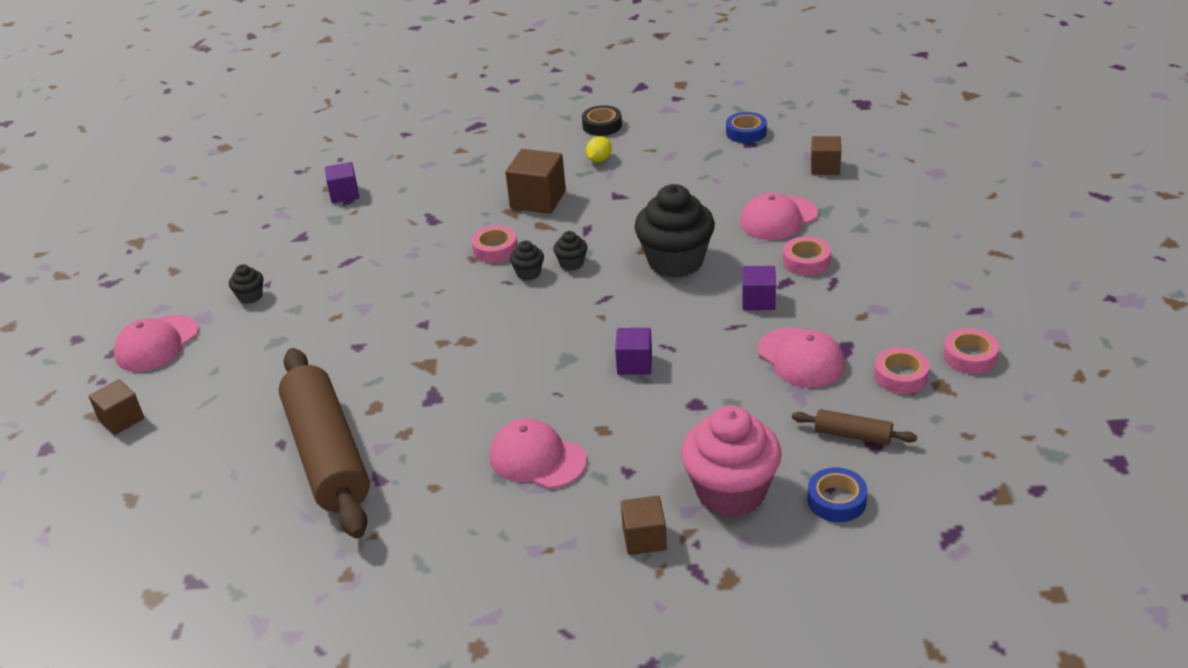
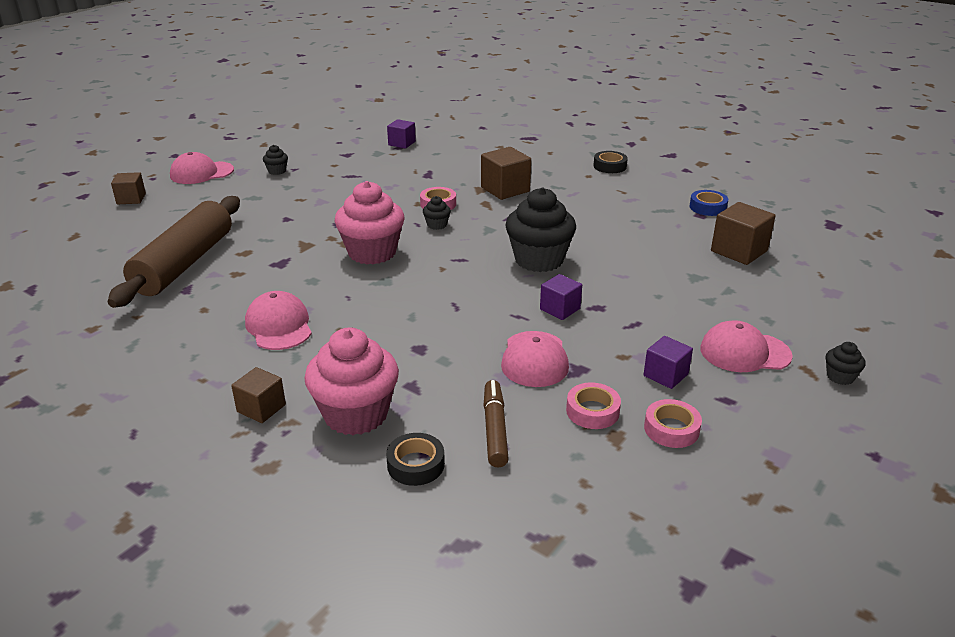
camera: 35 degrees right, 5 degrees down
(509, 336) = (372, 252): none -> pink cupcake
(571, 263) = (470, 231): black cupcake -> black cupcake (840, 377)
(599, 160) = (578, 184): yellow lemon -> none
(634, 364) = (419, 305): purple cube -> purple cube (665, 375)
(778, 218) = (652, 267): pink cap -> pink cap (744, 352)
(806, 261) = (633, 302): pink tape -> none
(825, 167) = (739, 251): brown cube -> brown cube, size x1.57
(836, 500) = (415, 465): blue tape -> black tape
(853, 435) = (495, 429): brown rolling pin -> brown marker

